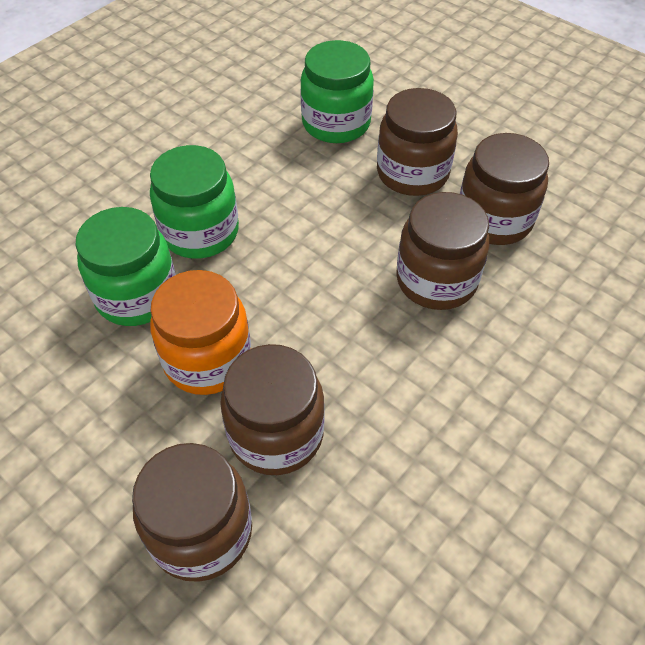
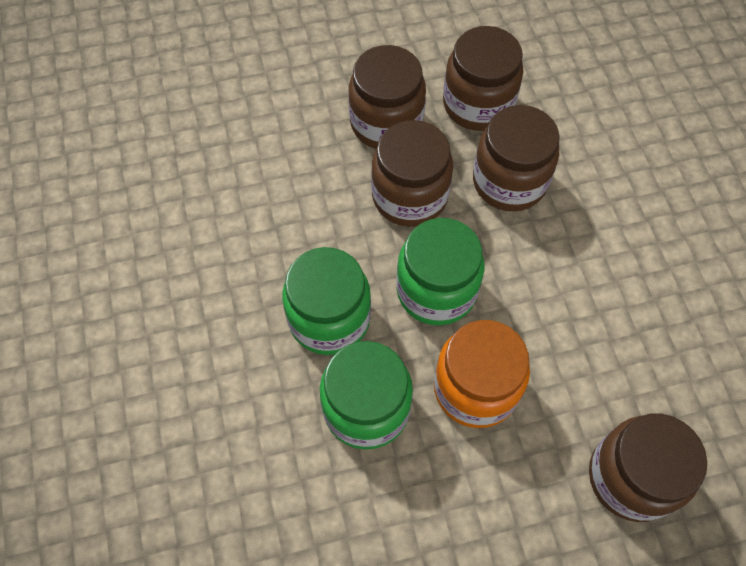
camera: 55 degrees left, 10 degrees up
(276, 434) = (578, 378): brown jar -> brown jar (409, 196)
(336, 123) = (280, 138): green jar -> green jar (436, 291)

